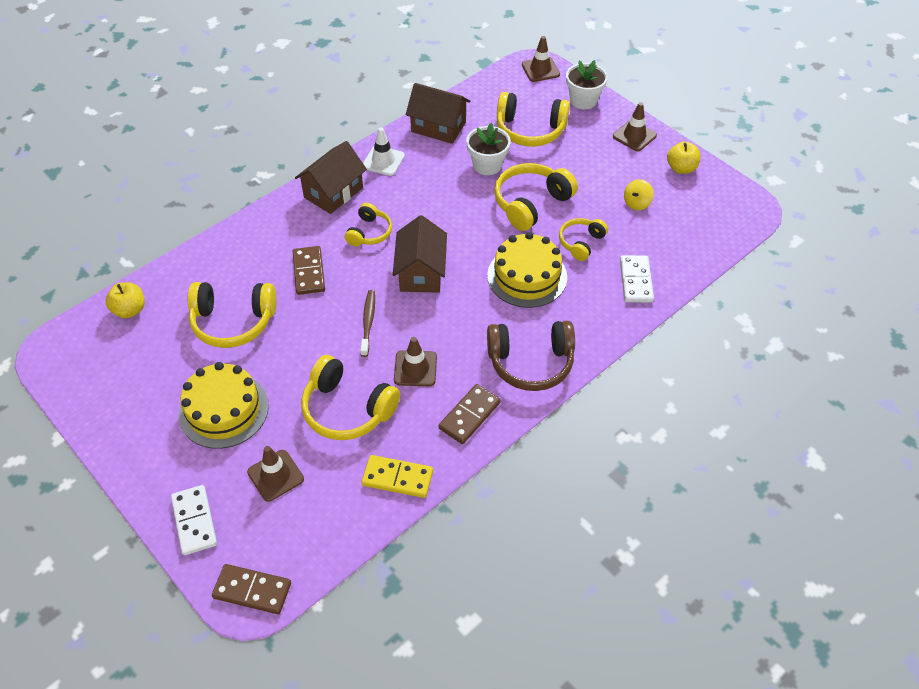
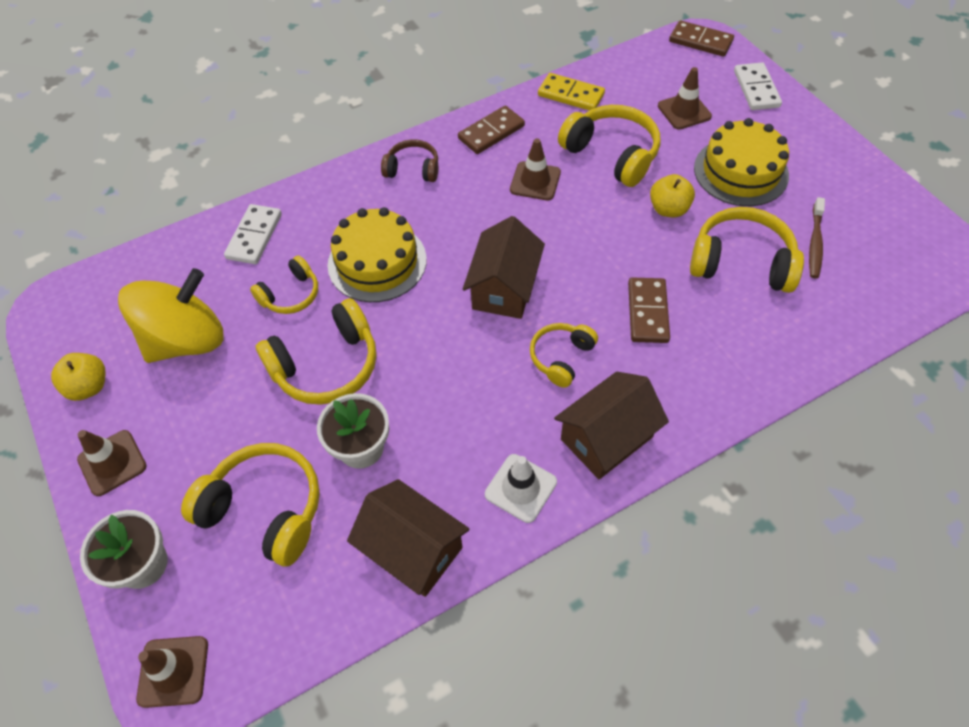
camera: 165 degrees left, 5 degrees up
(130, 310) = (876, 298): yellow apple -> yellow apple (668, 209)
(368, 322) = (579, 237): brown toothbrush -> brown toothbrush (815, 243)
(531, 363) = (413, 169): brown headphones -> brown headphones, size x0.59
(636, 203) = (187, 340): yellow spinning top -> yellow spinning top, size x2.42

